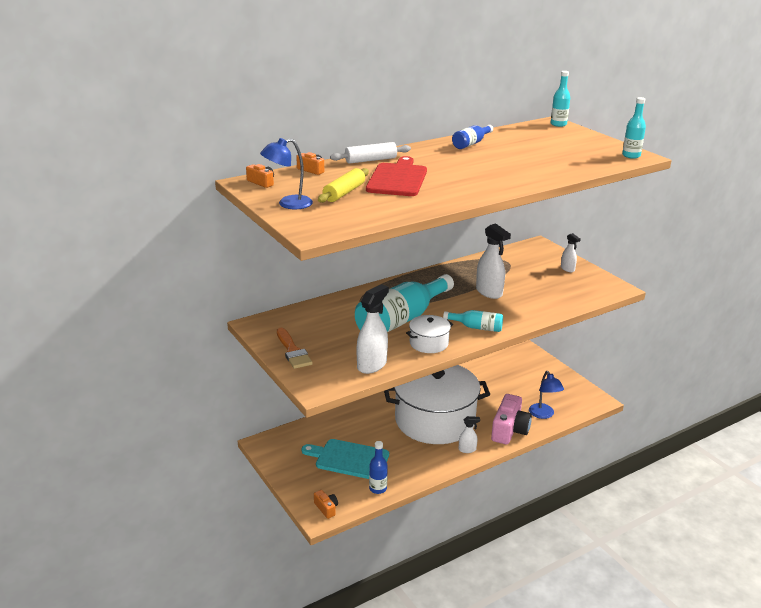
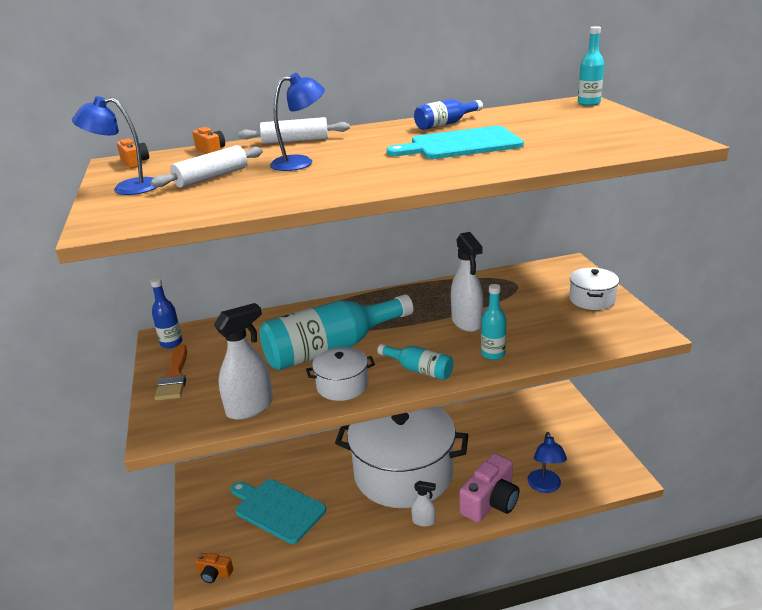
camera: 20 degrees right, 0 degrees up
(326, 508) = (214, 573): orange camera -> orange camera turned 120 degrees clockwise
(344, 193) = (211, 177): yellow rolling pin -> white rolling pin
(378, 488) = (288, 557): blue bottle -> blue bottle (171, 343)
(398, 179) = (300, 162): red cutting board -> blue lamp
(499, 161) = (460, 144): none -> turquoise cutting board
(567, 269) = (592, 299): white spray bottle -> white pot
(631, 156) = (665, 140): turquoise bottle -> turquoise bottle (493, 354)

